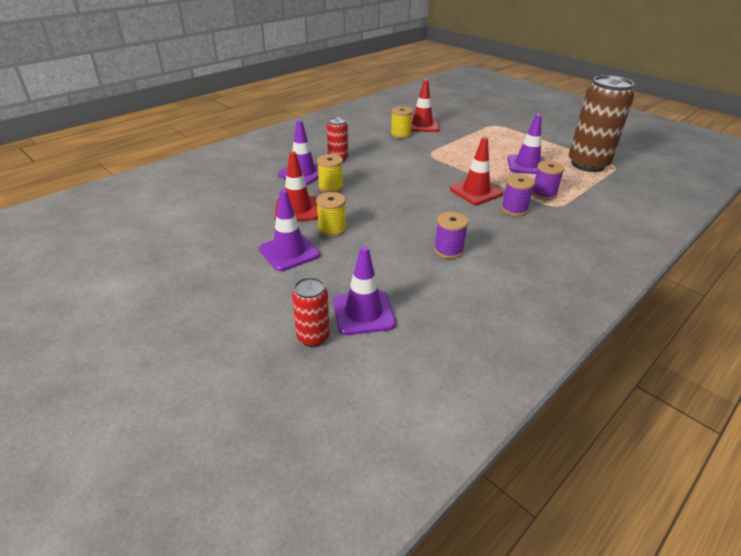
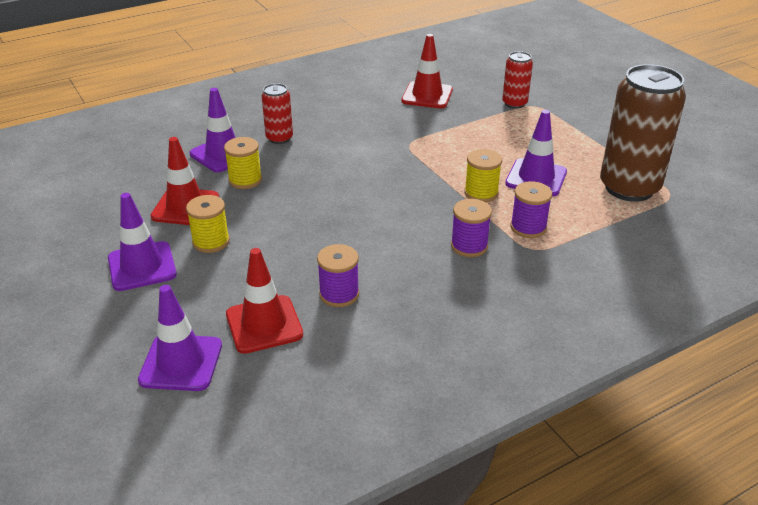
camera: 15 degrees right, 0 degrees up
(313, 337) = (105, 383): red can -> red can (514, 103)
(400, 134) = (387, 107): yellow spool -> yellow spool (481, 193)
(475, 192) = (433, 211): red traffic cone -> red traffic cone (264, 324)

